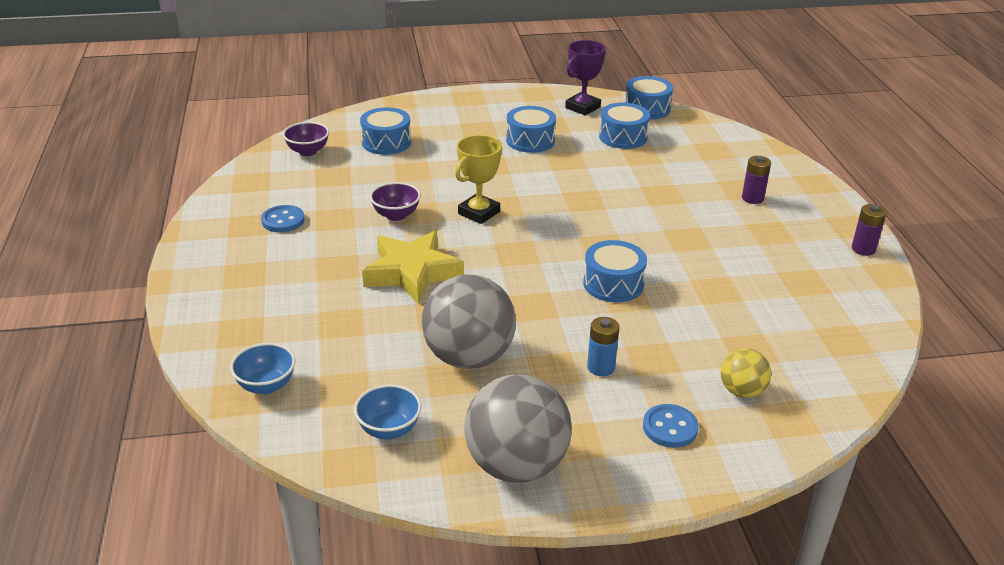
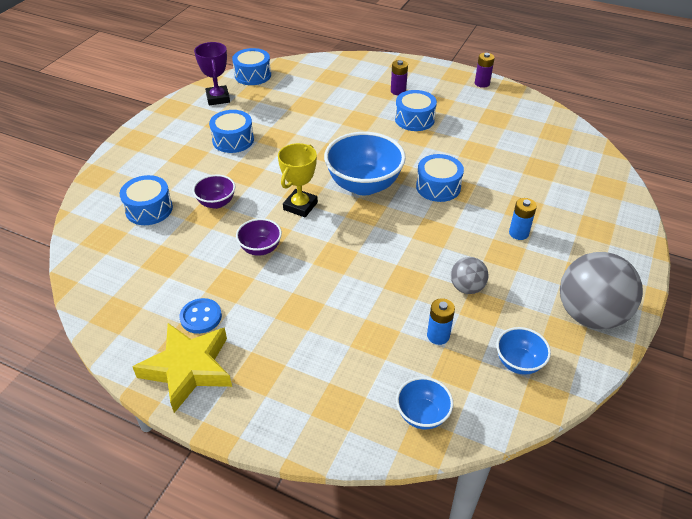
camera: 55 degrees left, 10 degrees up
(308, 151) = (108, 259): purple bowl -> purple bowl (216, 203)
(379, 361) = (438, 335): none -> blue battery
(412, 272) = (344, 272): yellow star -> yellow star (188, 369)
(469, 357) = (467, 287): grey ball -> grey ball, size x0.51
(479, 213) = (300, 206): yellow trophy -> yellow trophy turned 45 degrees clockwise
(556, 236) = (364, 185): none -> blue bowl
(623, 137) = (276, 101): blue drum -> blue drum (414, 119)
(670, 428) = (591, 233): blue button -> none
(742, 391) = (576, 190): yellow ball -> none

